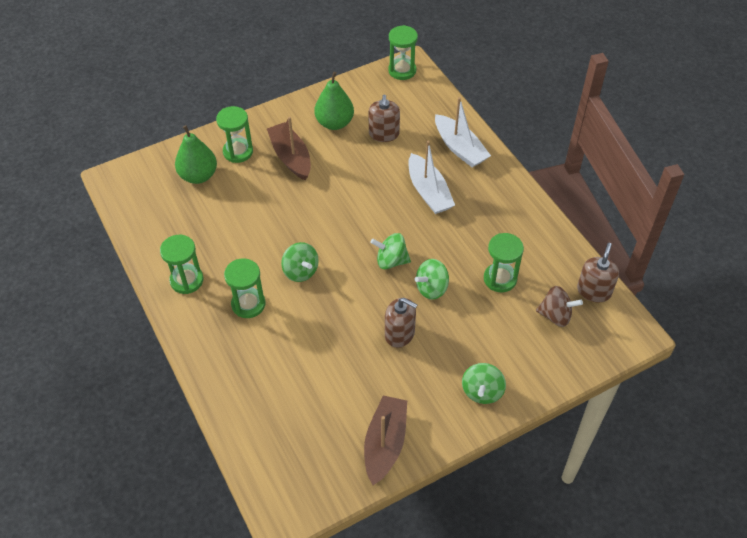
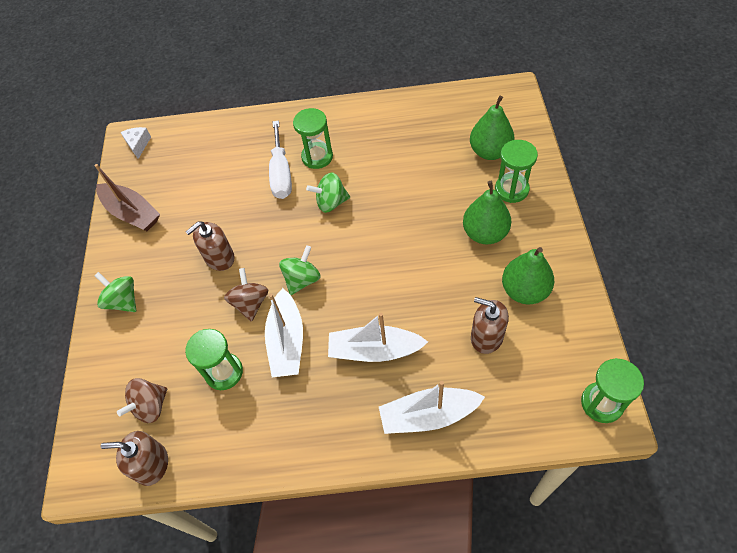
camera: 120 degrees right, 5 degrees up
(186, 280) = (366, 121): green hourglass -> none
(281, 326) = (281, 174): none -> white screwdriver
(290, 495) = (138, 145): none -> white cheese
(291, 157) = (485, 233): brown boat -> green pear
(431, 288) = (250, 303): green spinning top -> brown spinning top
(451, 248) = (287, 341): none -> white boat
(594, 291) = (152, 464): brown soap dispenser -> brown soap dispenser turned 135 degrees clockwise

